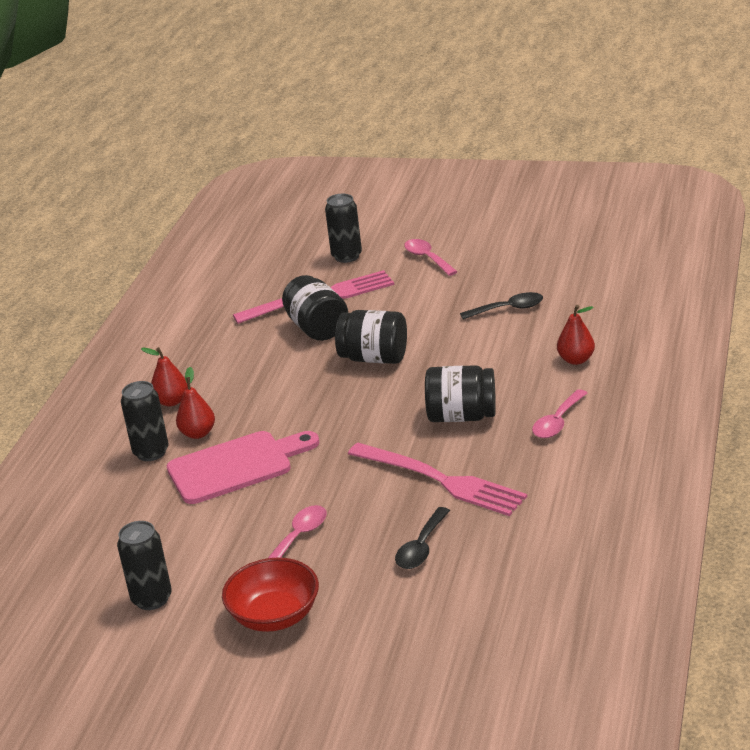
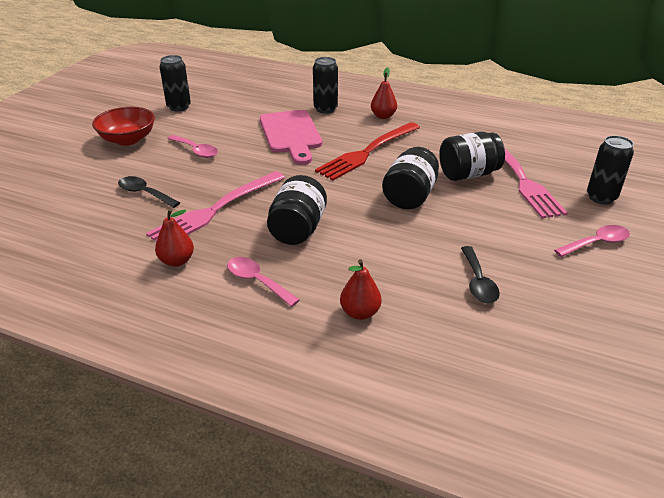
camera: 95 degrees right, 5 degrees up
(198, 433) = (338, 123): red pear -> red pear (177, 261)
(279, 399) = (366, 153): none -> red fork

